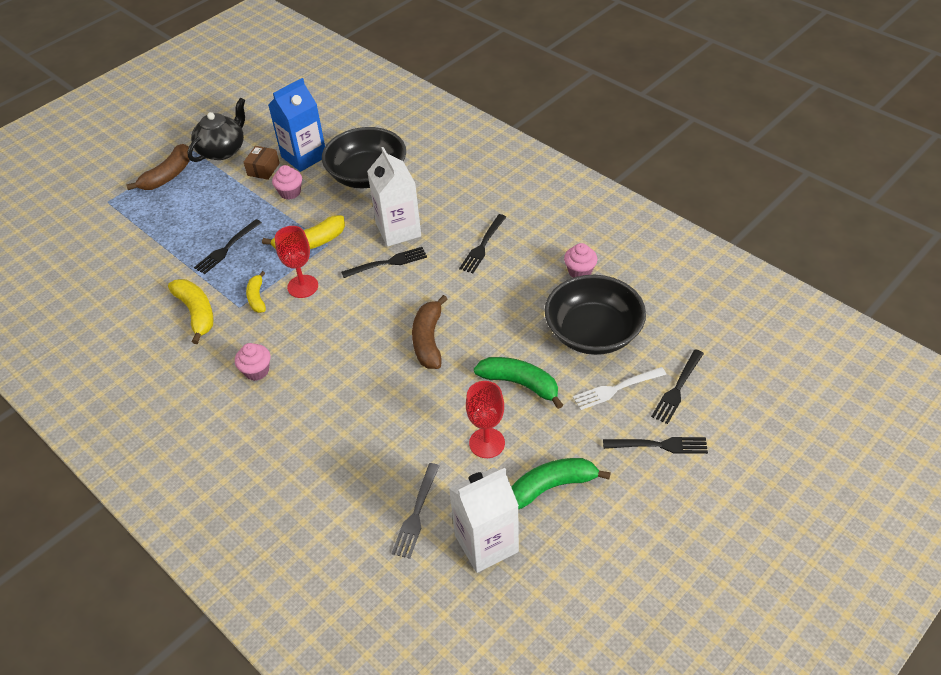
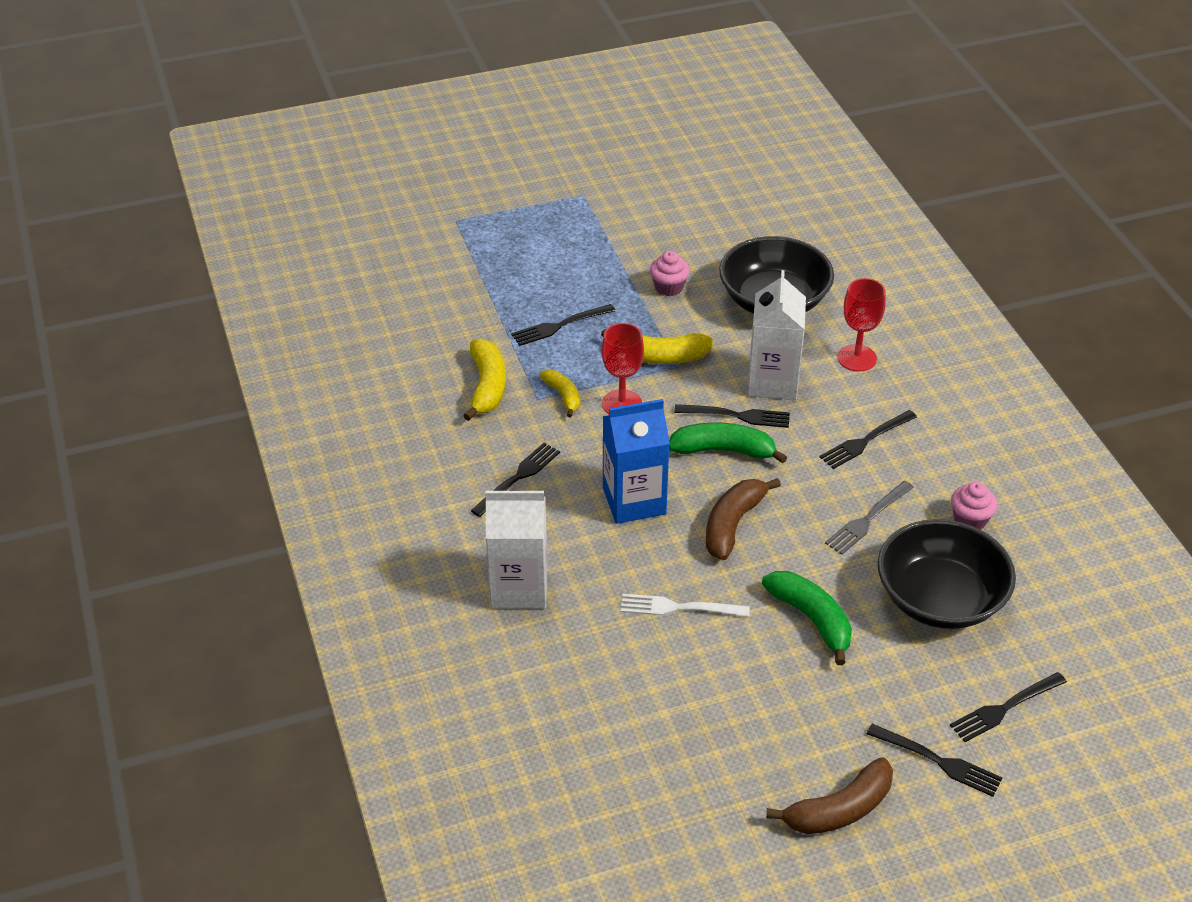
camera: 25 degrees right, 5 degrees down
(168, 176) = (539, 215): brown banana -> brown banana (839, 810)
(222, 150) = (618, 207): black teapot -> none
(256, 371) = (518, 478): pink cupcake -> black fork
(257, 297) = (563, 396): yellow banana -> yellow banana turned 135 degrees clockwise
(263, 169) = (653, 247): brown box -> none
(304, 157) = (709, 250): blue carton -> blue carton (634, 501)
(416, 513) = (606, 706): grey fork -> grey fork (868, 519)
(486, 543) = (665, 773): white carton -> white carton (519, 588)
(487, 443) = (731, 667): red goblet -> red goblet (857, 358)
(552, 486) = (778, 748): green banana -> green banana (724, 450)
(616, 389) = (926, 675): white fork -> white fork (679, 608)

